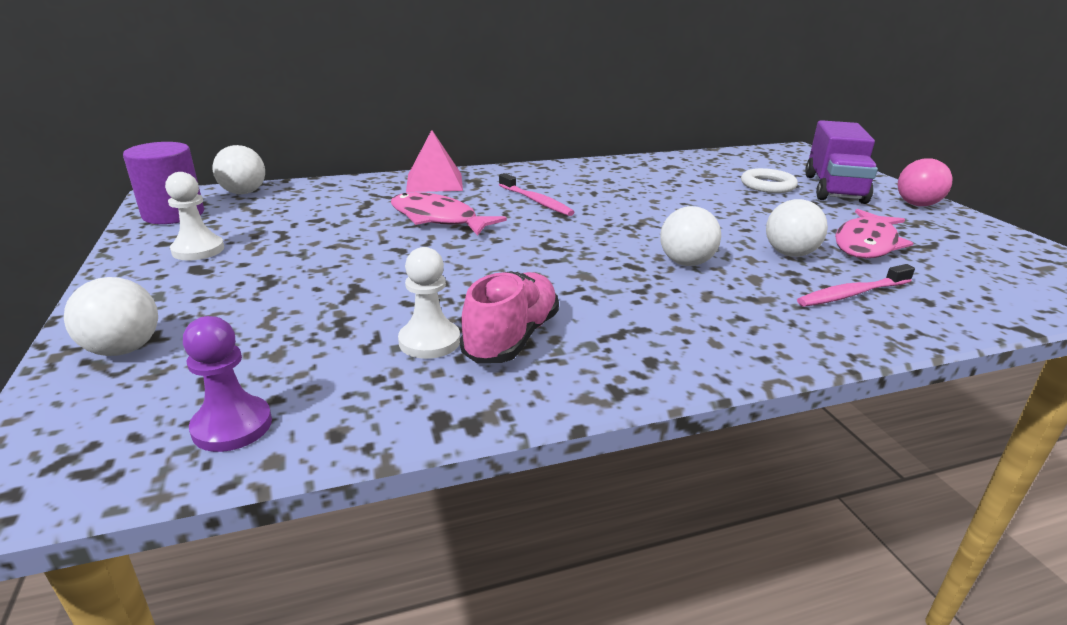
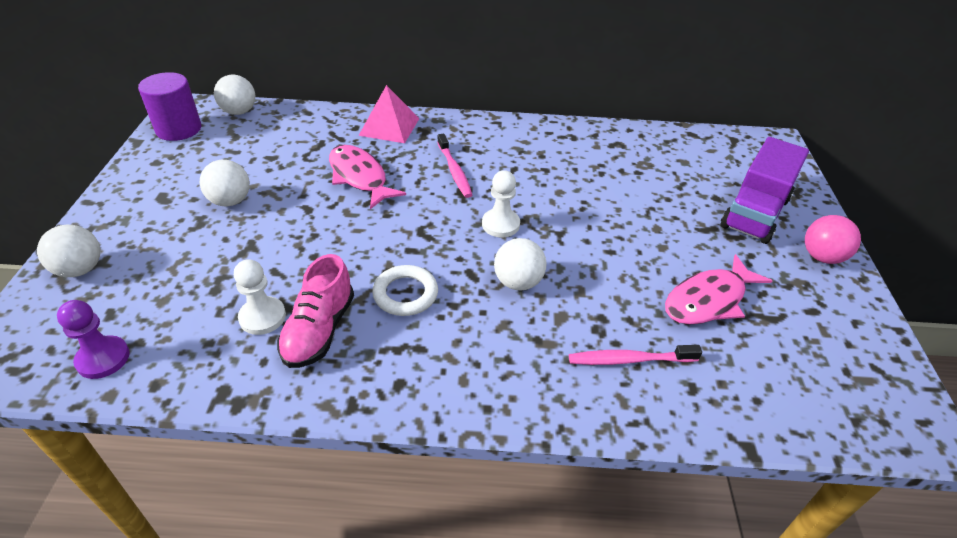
camera: 20 degrees right, 15 degrees up
(198, 250) = (173, 176): white pawn -> white pawn (500, 224)
(511, 338) = (319, 330): pink shoe -> pink shoe turned 150 degrees clockwise
(767, 185) = (689, 193): white ring -> white ring (405, 294)
(790, 254) = (620, 294): white ball -> white ball (230, 201)

